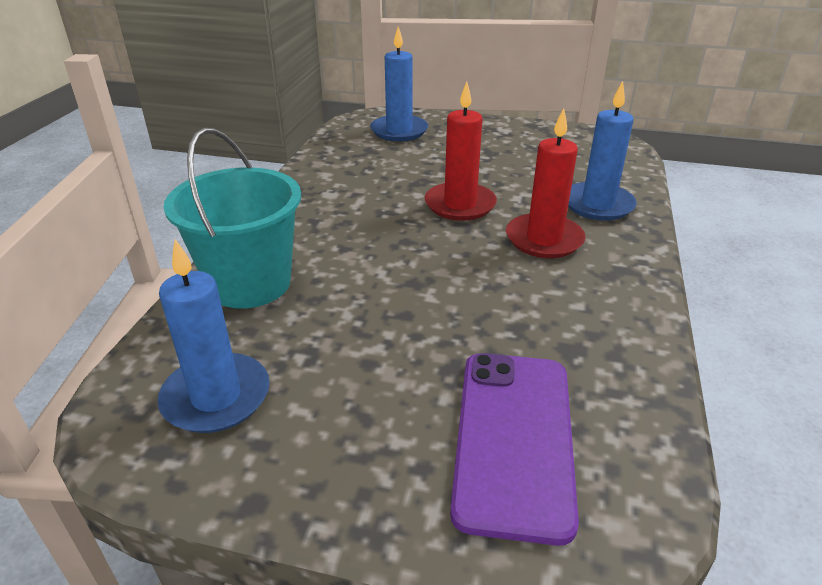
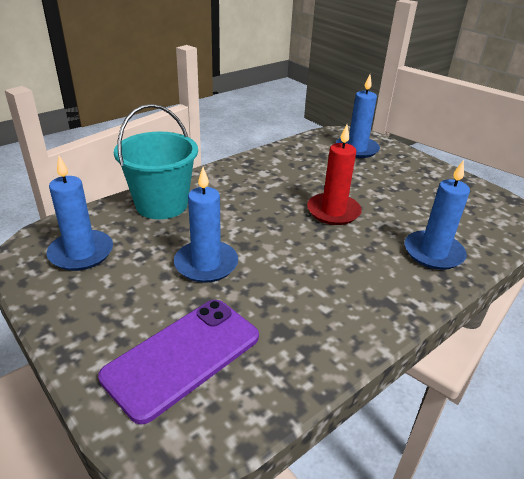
camera: 35 degrees right, 0 degrees up
(401, 324) = (206, 264): none -> blue candle
(544, 239) = (359, 257): red candle -> none

